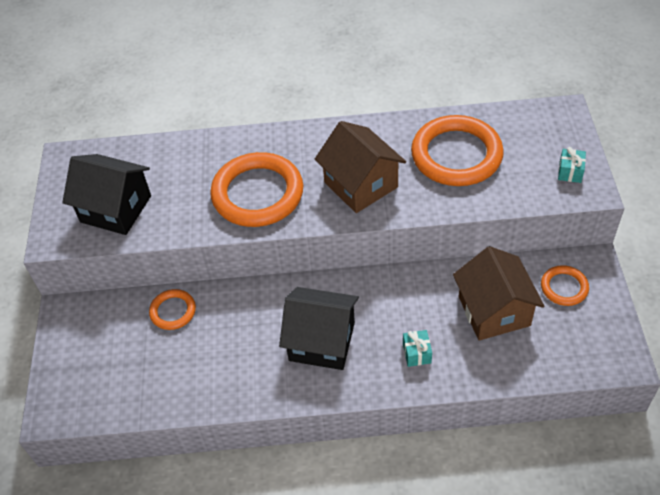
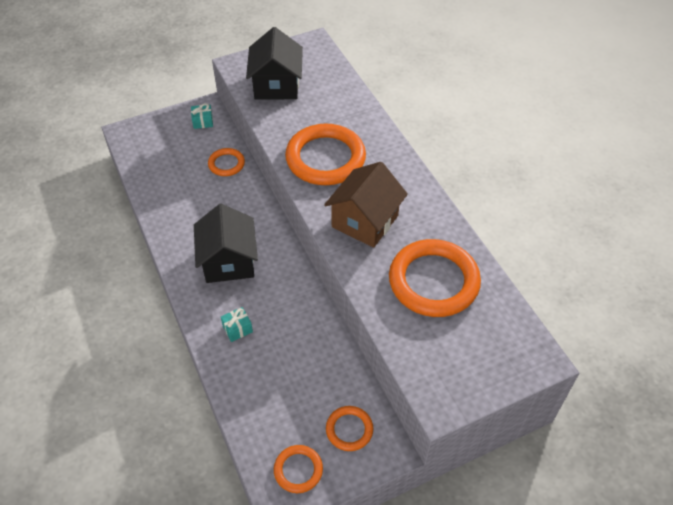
camera: 65 degrees right, 0 degrees up
(494, 311) = (301, 376): brown house -> none
(570, 172) = (456, 381): turquoise gift -> turquoise gift (203, 122)
(596, 339) = (298, 470): none -> orange ring

